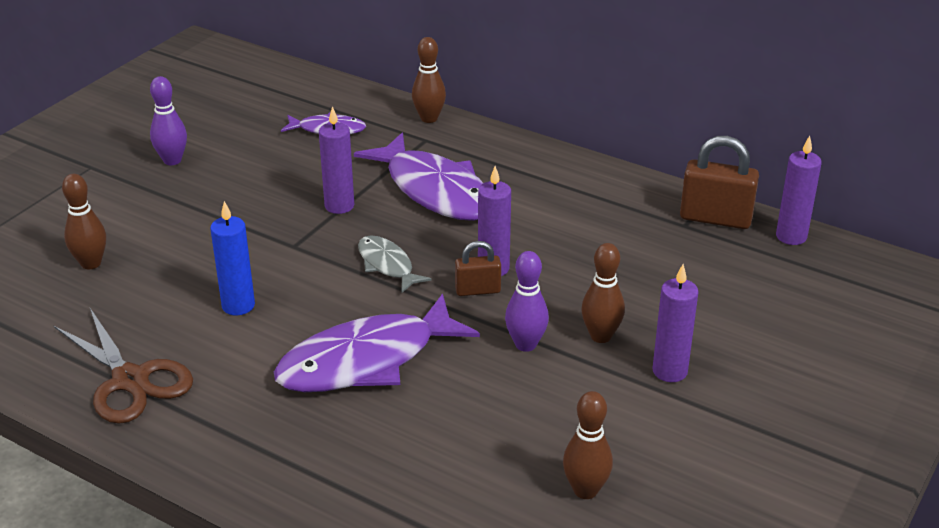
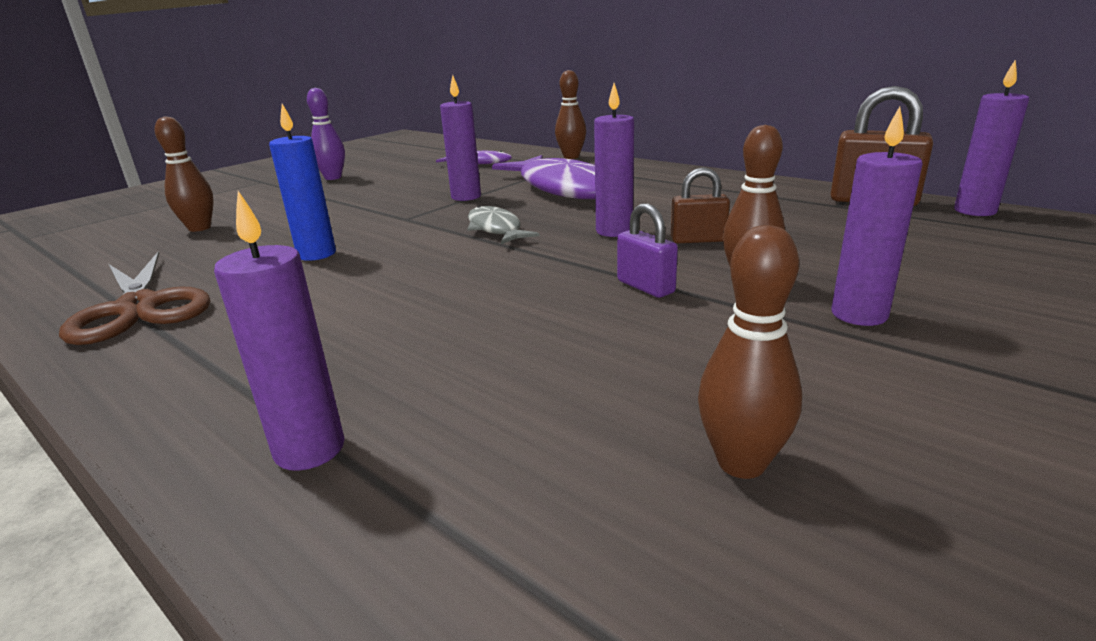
camera: 10 degrees right, 10 degrees down
(346, 497) = (309, 449): none -> purple candle
(366, 361) = (433, 297): purple fish -> none
(478, 290) = (592, 245): brown padlock -> brown padlock (698, 240)
(525, 344) = (645, 287): purple bowling pin -> purple padlock

